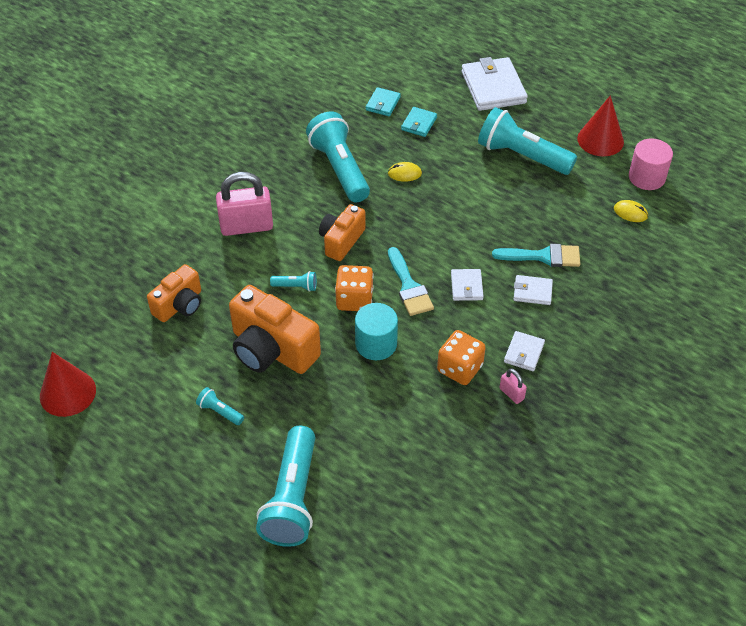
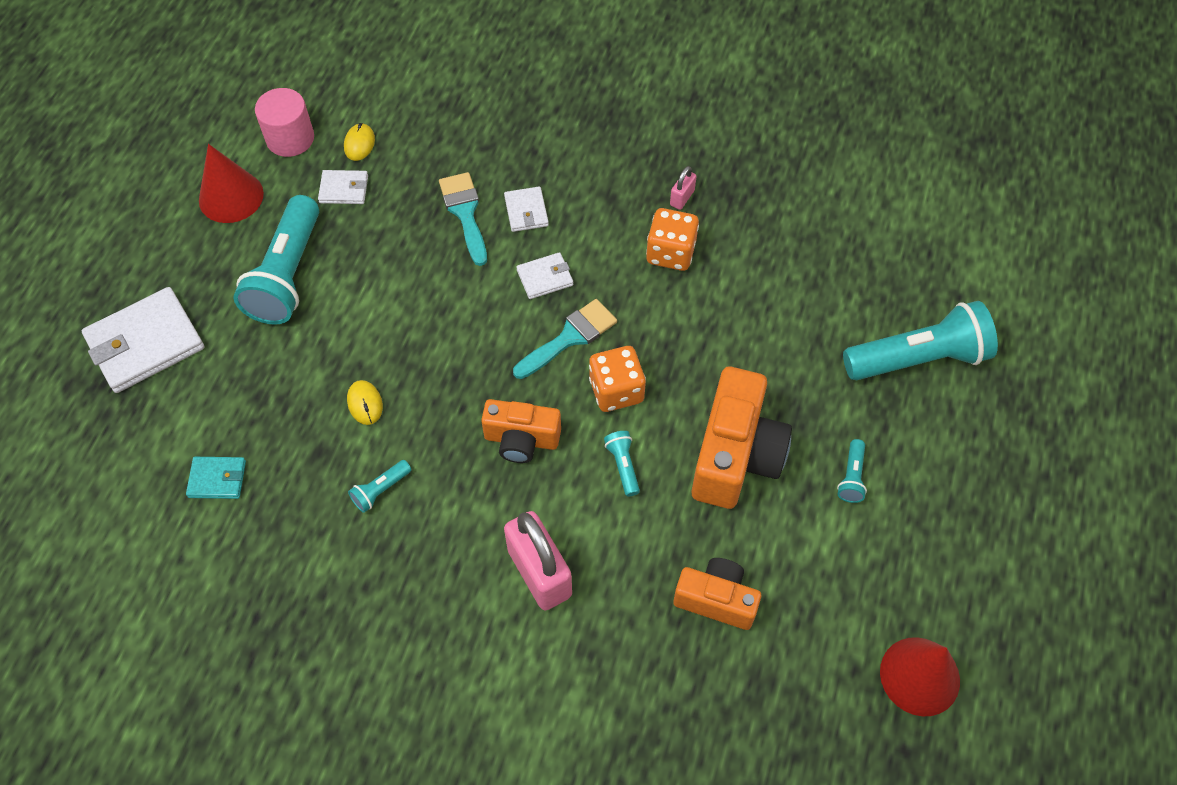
camera: 110 degrees left, 10 degrees up
(340, 168) = (380, 490): turquoise flashlight -> turquoise flashlight, size x0.43
(376, 344) = (674, 345): turquoise cylinder -> none
(419, 123) = (252, 416): turquoise wallet -> none
(524, 353) = (621, 199): white wallet -> white wallet (344, 189)

